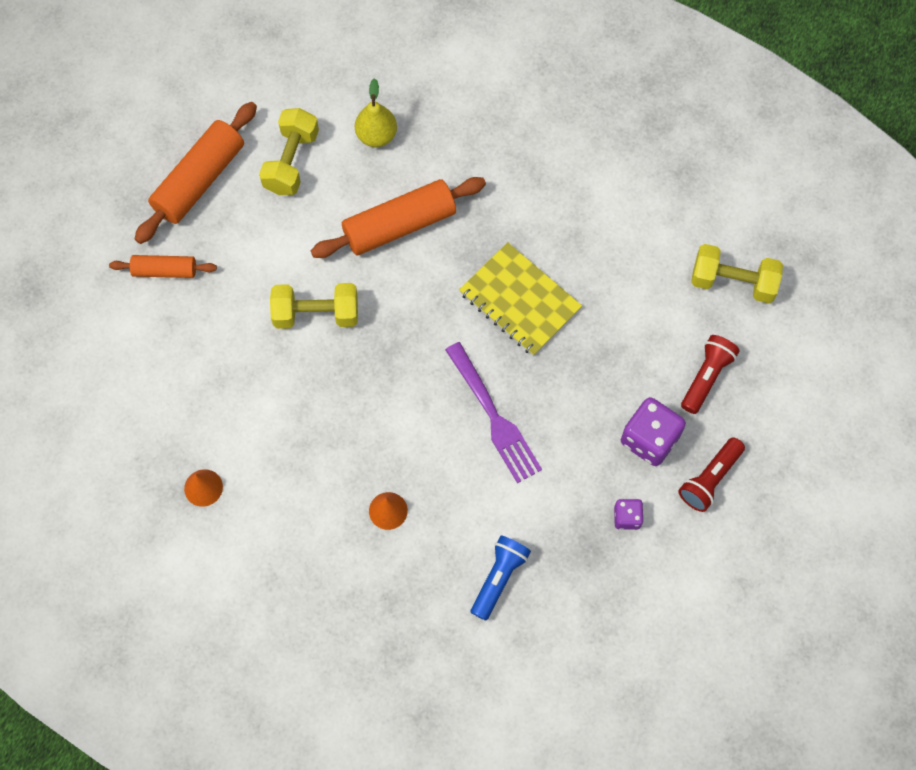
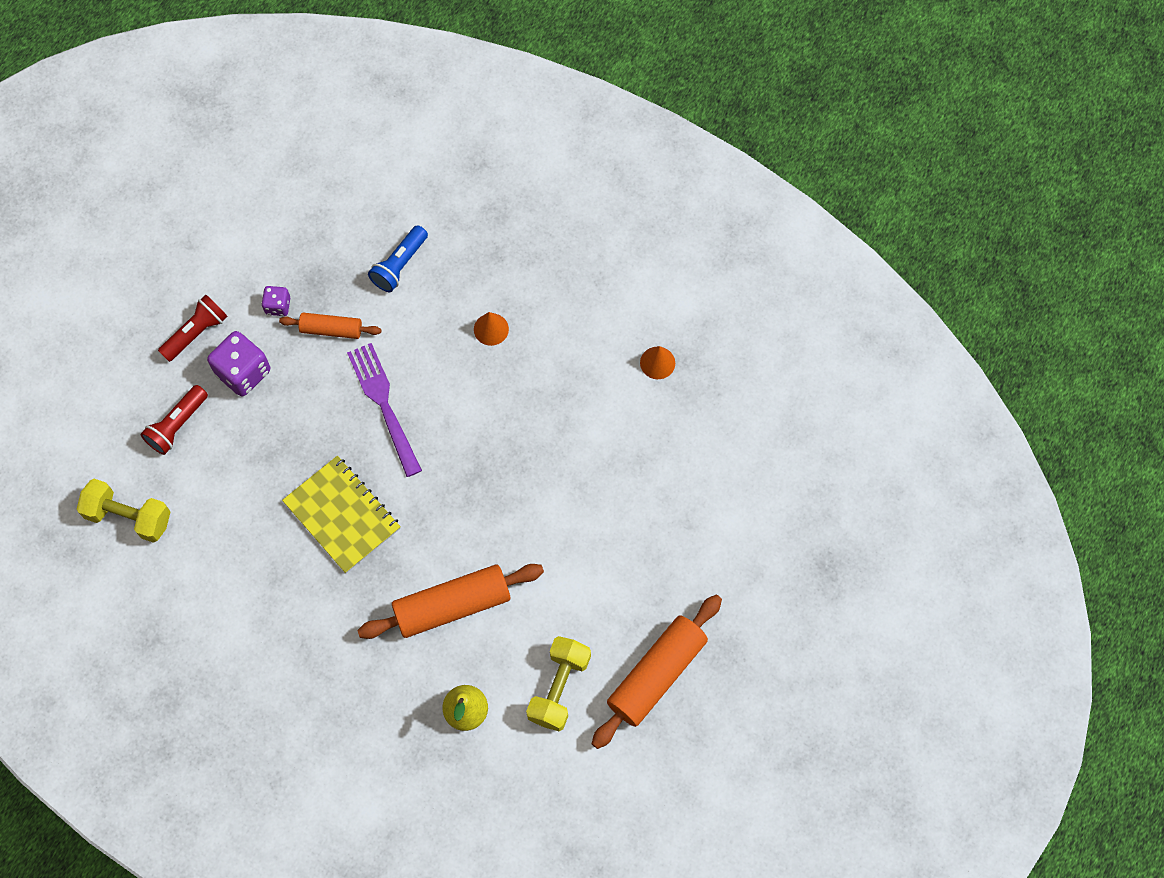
camera: 175 degrees left, 0 degrees up
(165, 271) = (693, 576): orange rolling pin -> orange rolling pin (331, 329)
(316, 314) = (543, 518): yellow dumbbell -> none

